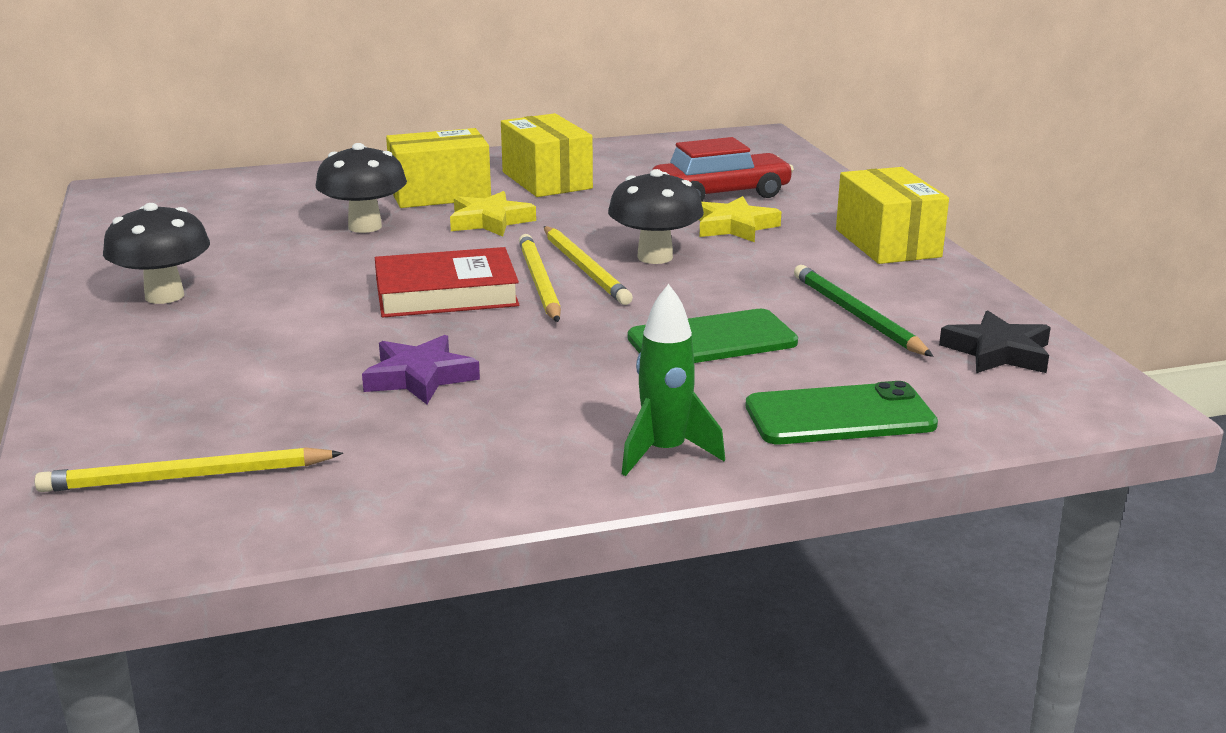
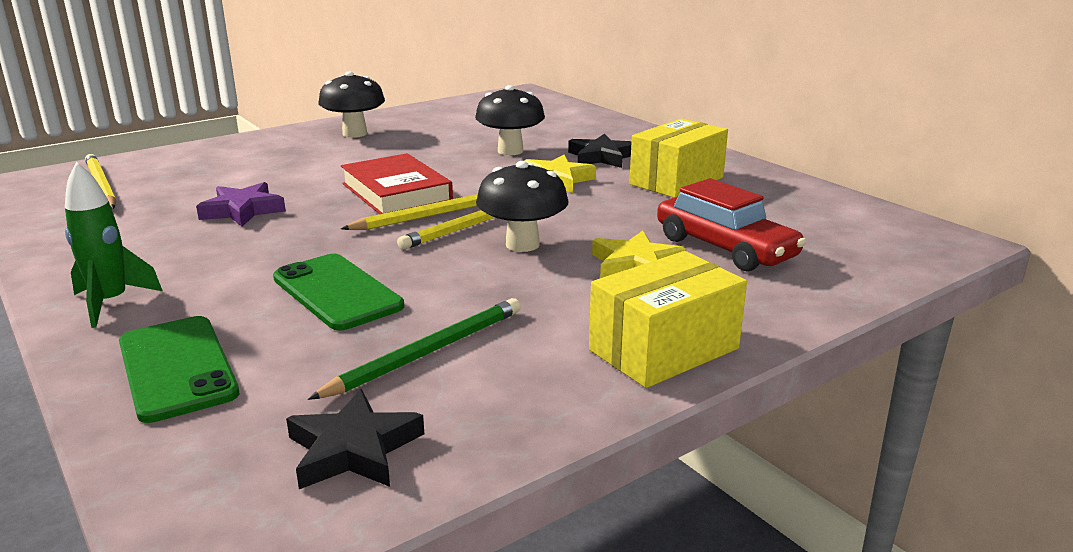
camera: 70 degrees right, 0 degrees up
(440, 194) = (601, 157): yellow box -> black star

